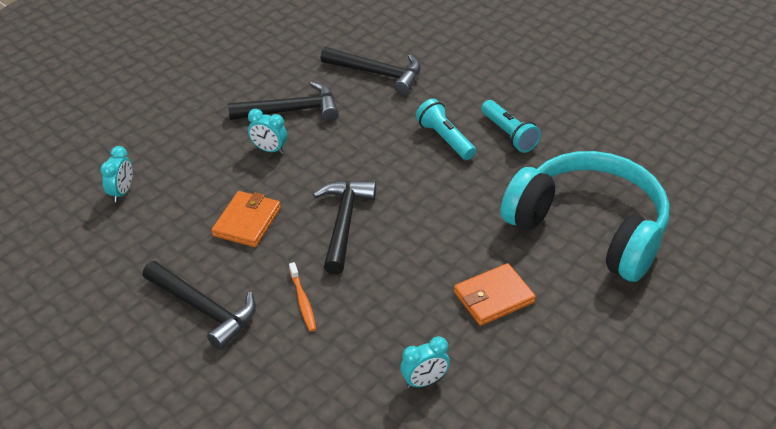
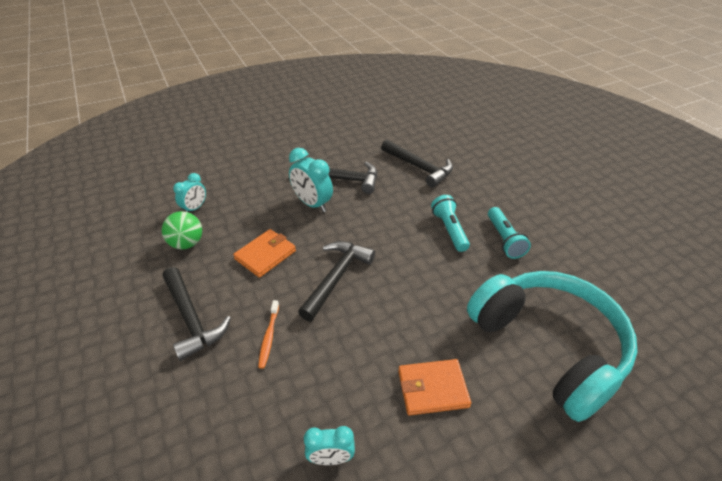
camera: 20 degrees right, 0 degrees up
(141, 235) = (187, 243): none -> green ball
(269, 150) = (312, 204): turquoise clock -> turquoise clock, size x1.59

